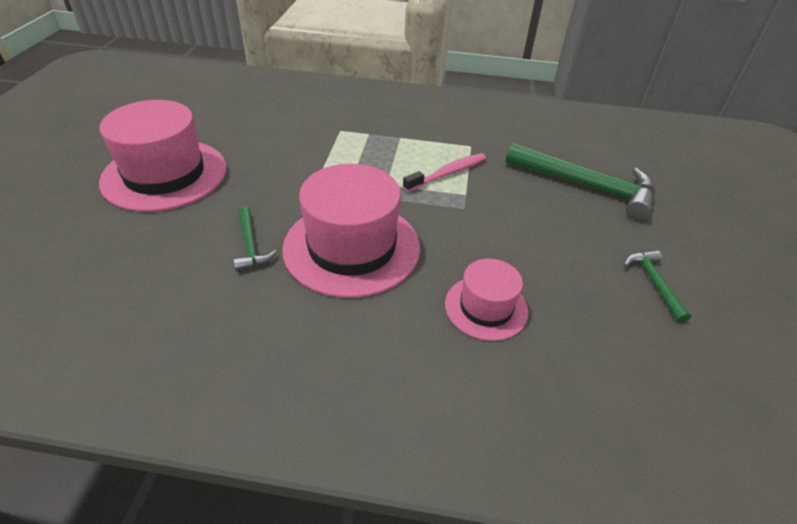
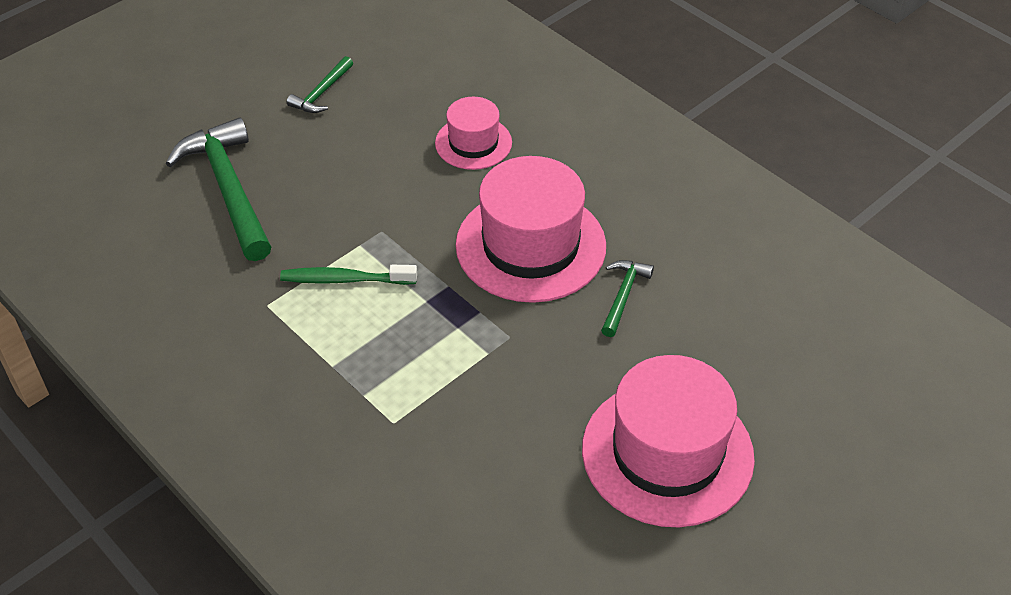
camera: 140 degrees left, 5 degrees up
(447, 173) = (345, 279): pink toothbrush -> green toothbrush

